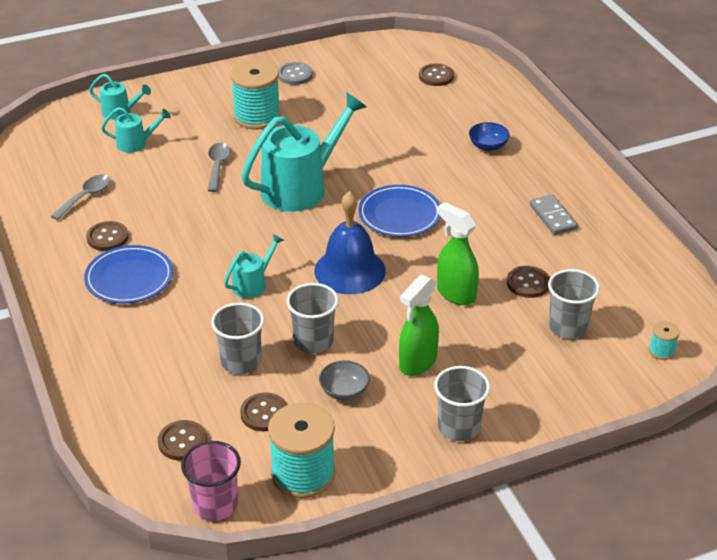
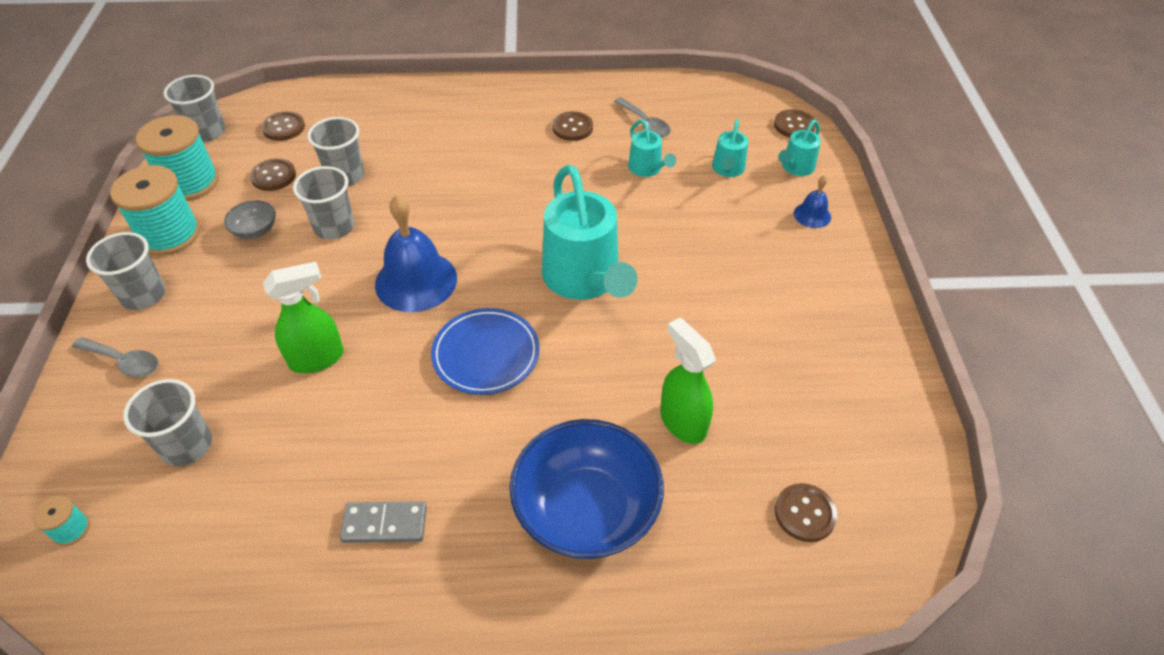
camera: 110 degrees right, 10 degrees up
(129, 278) = (504, 131): blue plate -> none
(176, 99) = (812, 215): none -> blue bell
(215, 504) = (207, 132): pink cup -> grey cup
(218, 166) = (657, 221): grey spoon -> grey spoon (124, 361)
(253, 284) = (443, 205): turquoise watering can -> turquoise watering can (647, 169)
(257, 116) = (751, 276): turquoise spool -> turquoise spool (169, 235)
(295, 75) = (846, 337): grey button -> none
(417, 363) = (246, 292): green spray bottle -> green spray bottle (682, 422)
(488, 146) = (586, 510): blue bowl -> blue bowl, size x2.28
(528, 283) = (283, 436): brown button -> brown button (794, 125)

